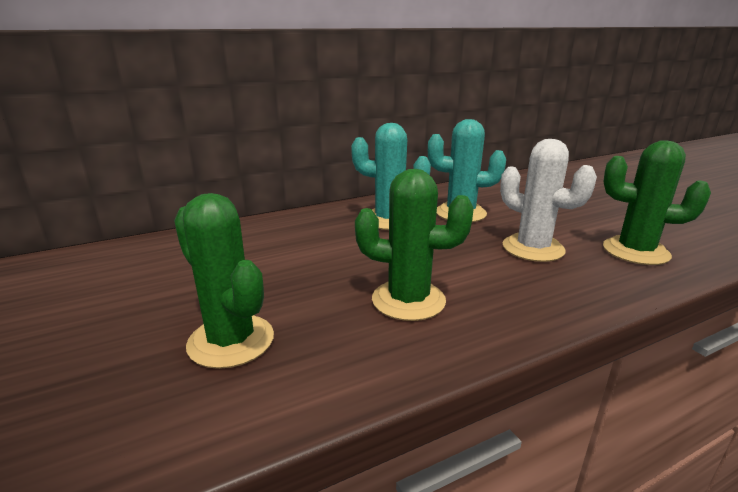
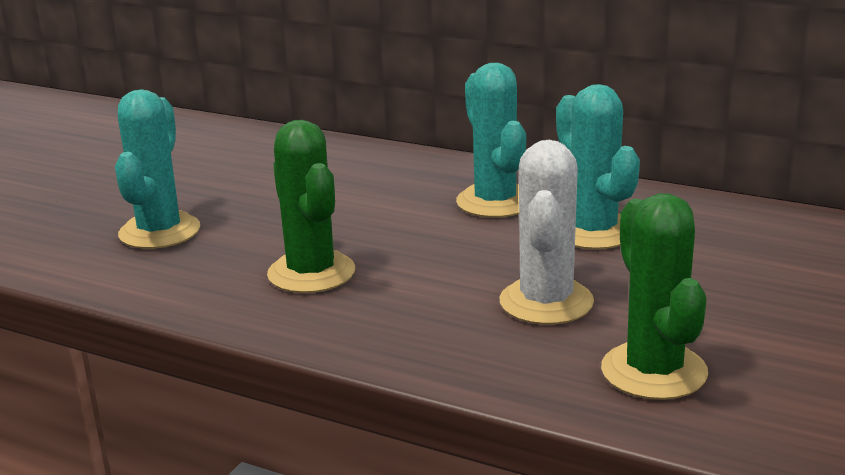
camera: 55 degrees right, 0 degrees up
(231, 341) = (159, 232): green cactus -> turquoise cactus

